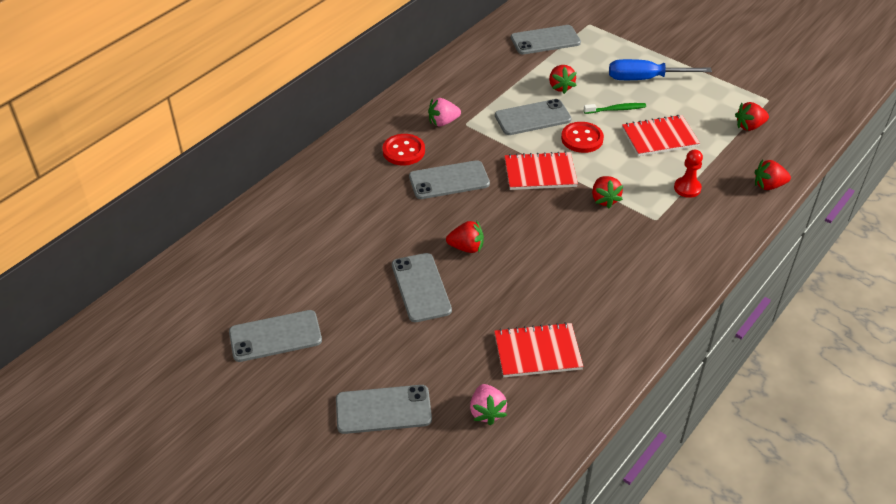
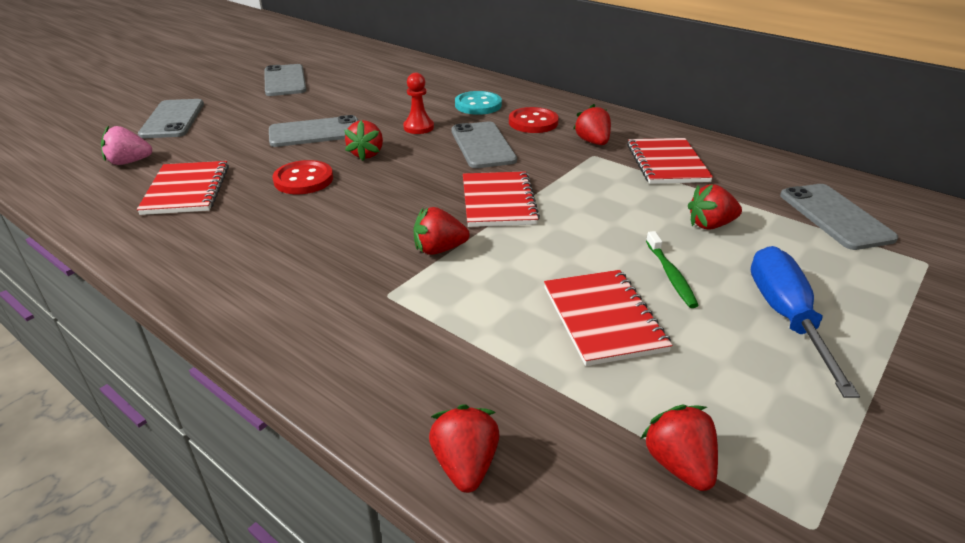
camera: 90 degrees right, 10 degrees down
(362, 183) = (478, 105): none -> turquoise button
(443, 122) = (593, 142): pink strawberry -> red strawberry
(478, 91) = (667, 163): none -> red notebook
(533, 118) = (621, 200): grey phone -> none
(582, 139) = (581, 238): red button -> red button (303, 180)
(687, 188) = (461, 338): red pawn -> red pawn (418, 127)

